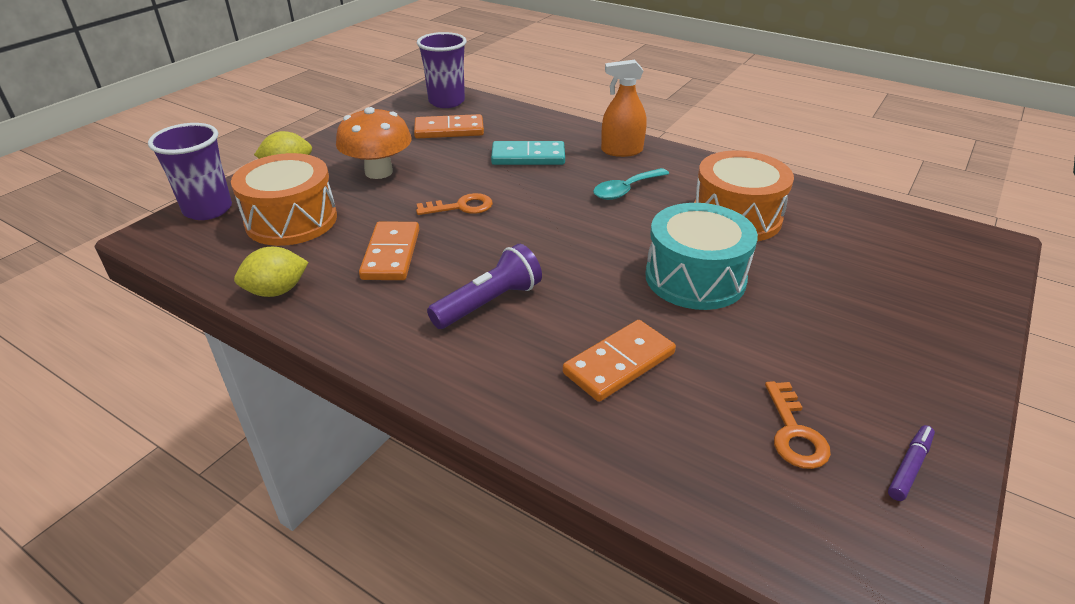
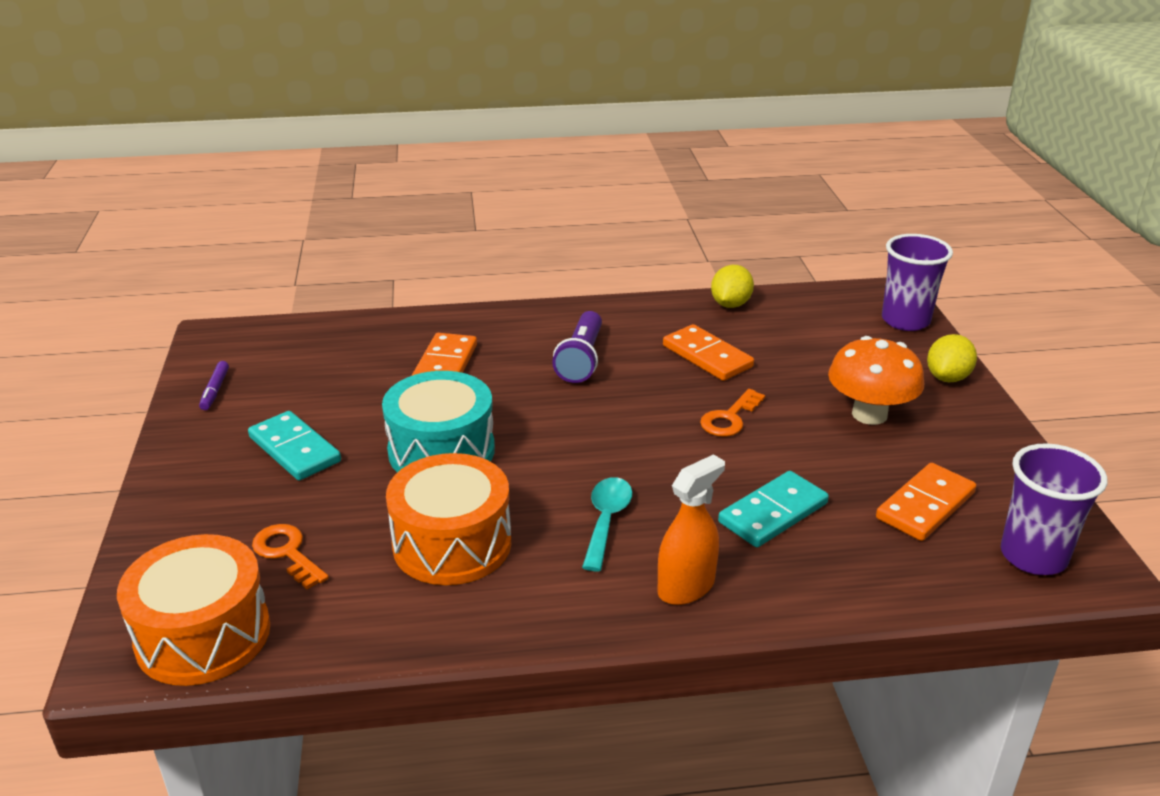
camera: 140 degrees right, 5 degrees down
(291, 220) = (830, 343): orange drum -> orange drum (203, 635)
(794, 432) = (298, 378): orange key -> orange key (287, 553)
(828, 338) = (295, 449): none -> turquoise domino

